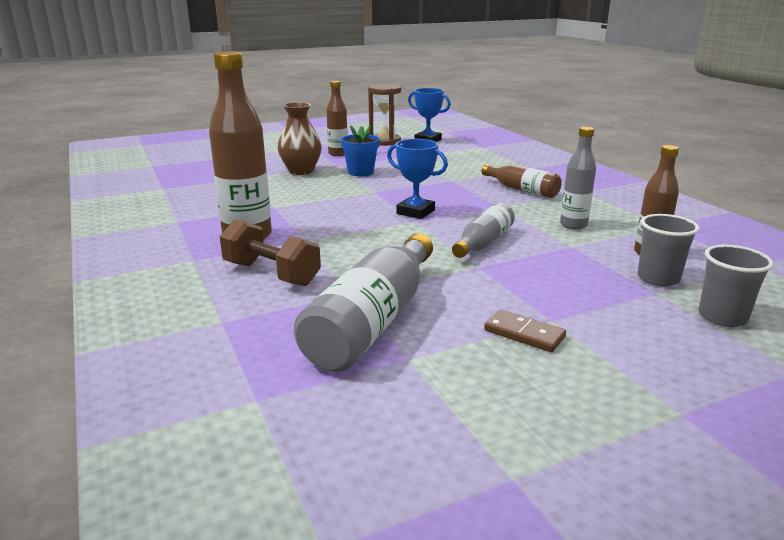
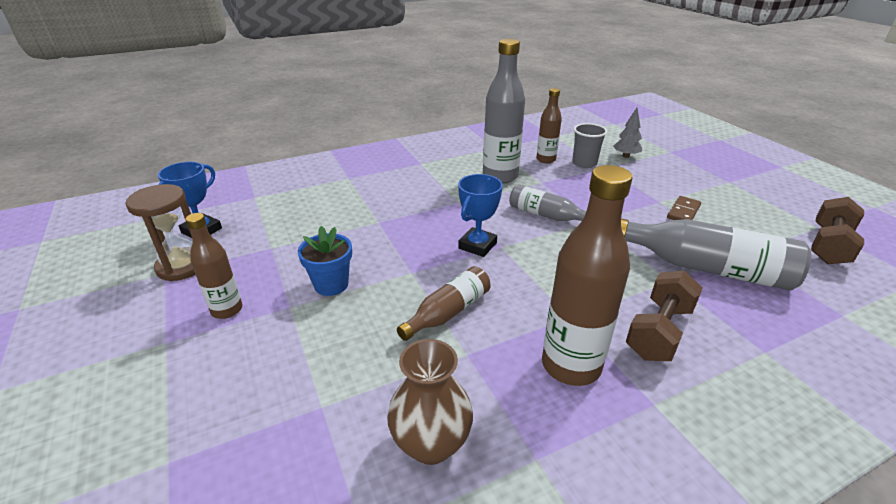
camera: 90 degrees left, 10 degrees up
(301, 171) = (308, 343): brown vase -> brown vase (431, 444)
(439, 463) = (829, 246): none -> brown dumbbell
(522, 190) = (414, 188): brown bottle -> brown bottle (448, 312)
(573, 225) = (500, 176): grey bottle -> grey bottle, size x1.72
(722, 317) = (625, 156): grey cup -> grey tree

